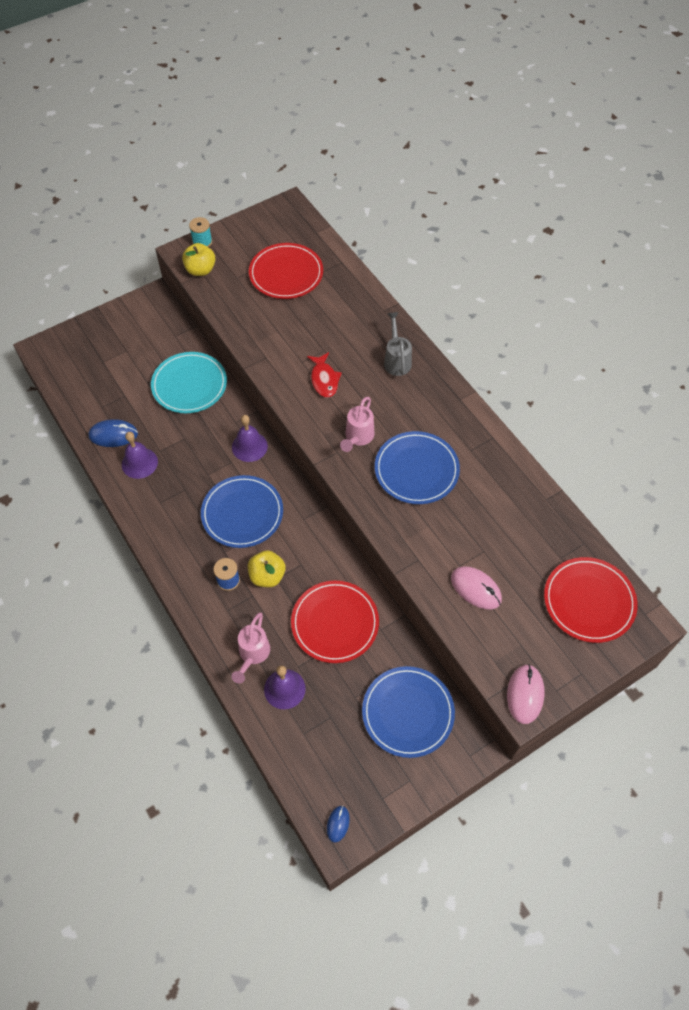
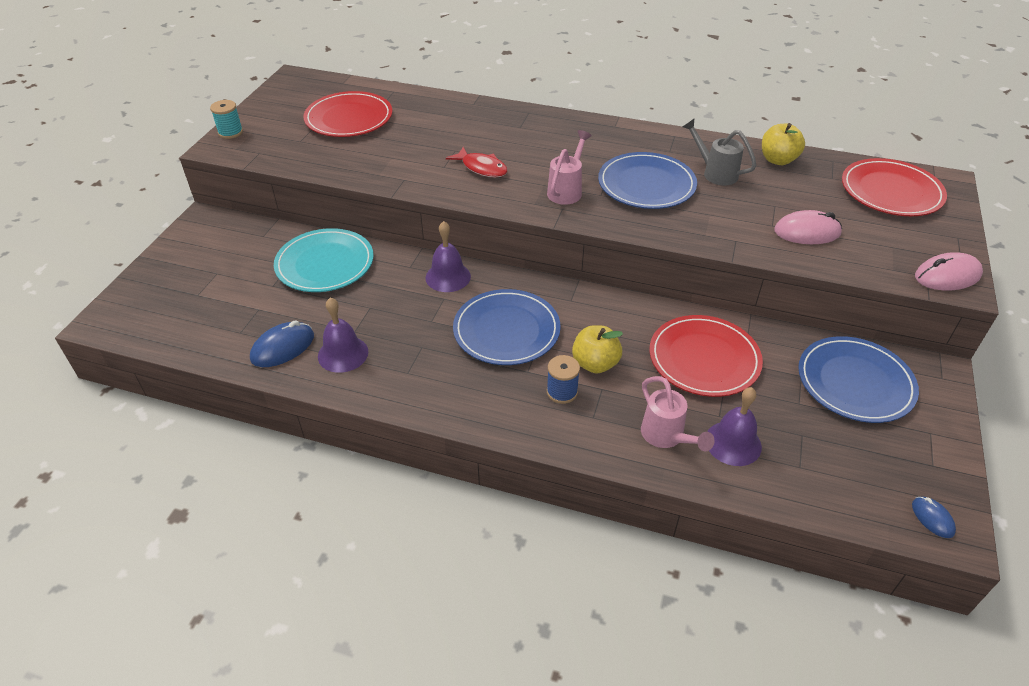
camera: 40 degrees left, 15 degrees down
(200, 270) = (253, 151): yellow apple -> yellow apple (778, 160)
(357, 438) = (567, 190): pink watering can -> pink watering can turned 135 degrees counterclockwise
(396, 360) = (528, 127): grey watering can -> grey watering can (715, 173)
(525, 694) = (947, 276): pink mouse -> pink mouse turned 75 degrees counterclockwise

